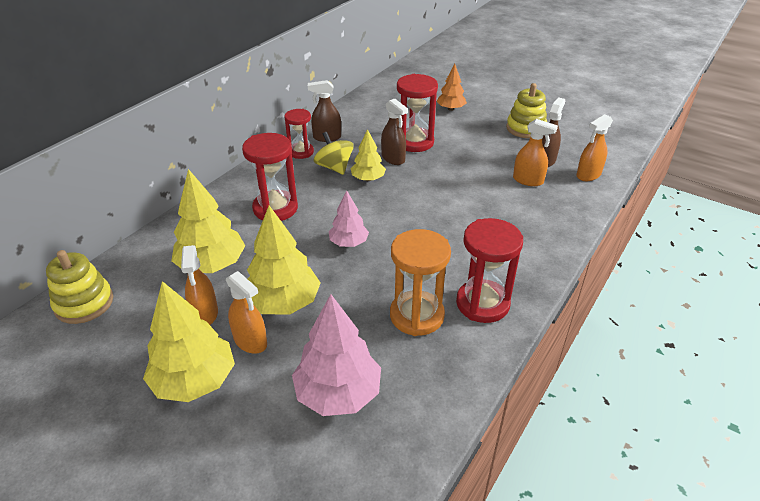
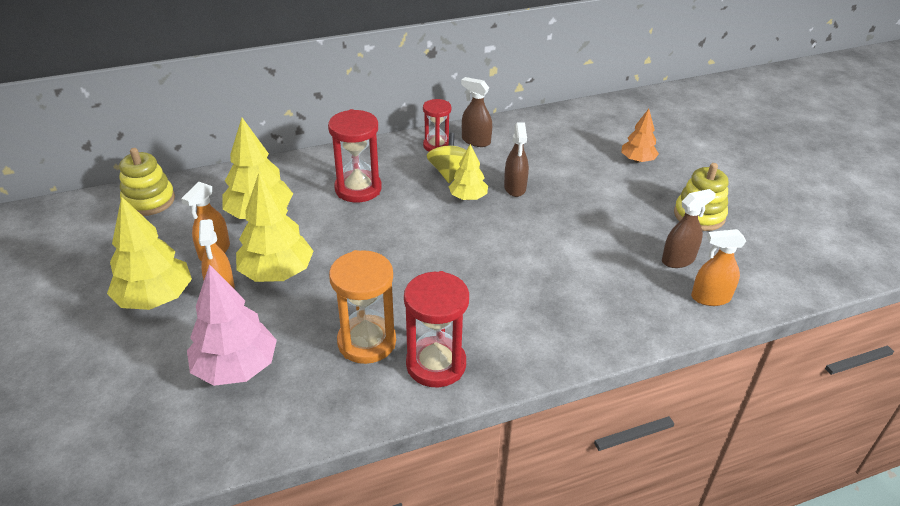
camera: 35 degrees right, 0 degrees up
(348, 243) = (383, 248): pink tree -> none
(414, 142) = (556, 180): red hourglass -> none
(528, 180) = (630, 271): orange spray bottle -> none

